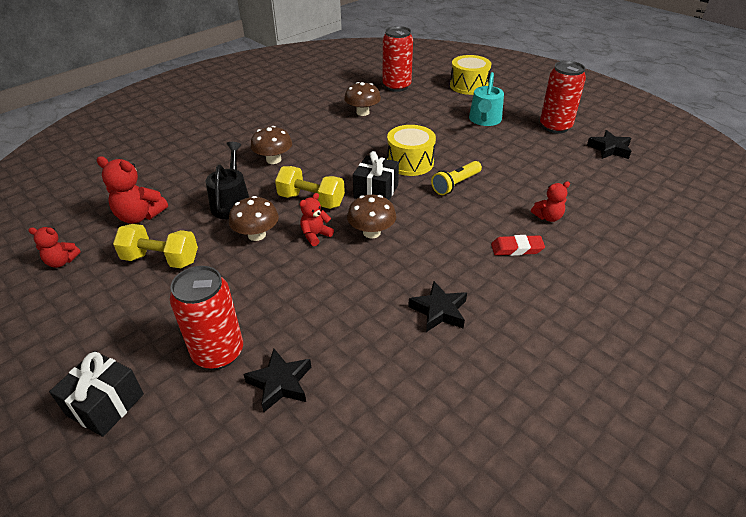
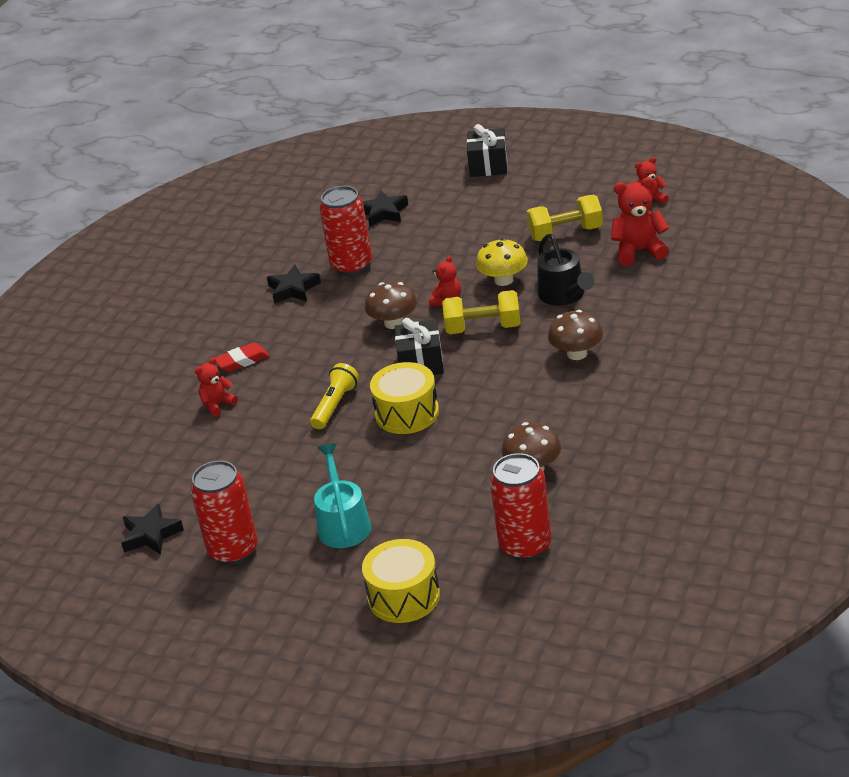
camera: 160 degrees right, 5 degrees down
(218, 353) = (444, 208): red can -> red can (351, 265)
(257, 235) = (503, 280): brown mushroom -> yellow mushroom

